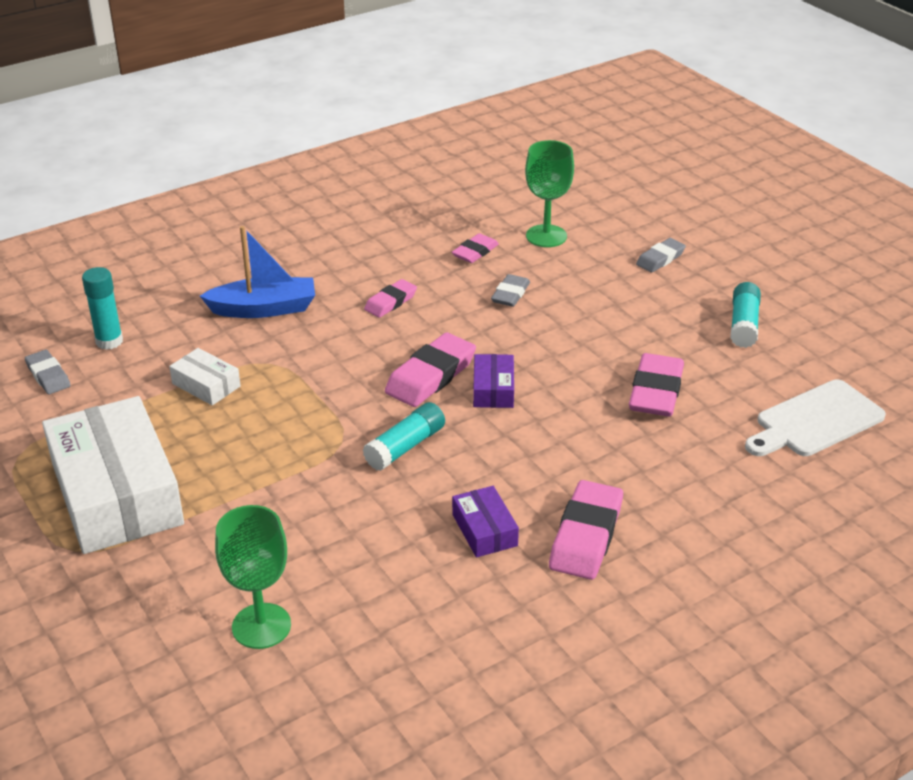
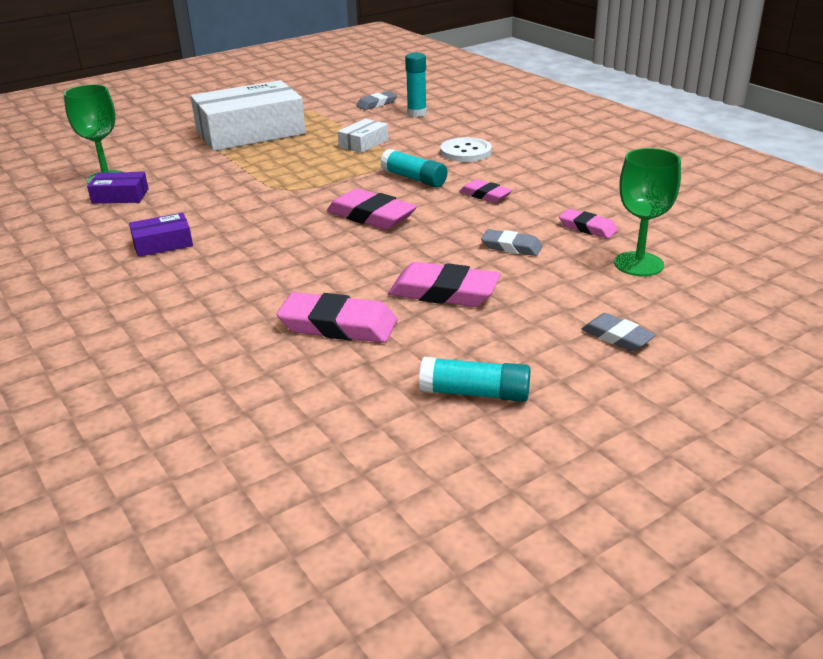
camera: 90 degrees right, 5 degrees down
(264, 309) = (466, 152): blue boat -> white button
(405, 447) = (275, 210): turquoise glue stick -> turquoise glue stick (414, 178)
(493, 389) = (349, 242): purple box -> purple box (120, 196)
(586, 536) = (135, 285): pink eraser -> pink eraser (444, 292)
(815, 421) = (266, 434): white cutting board -> none

